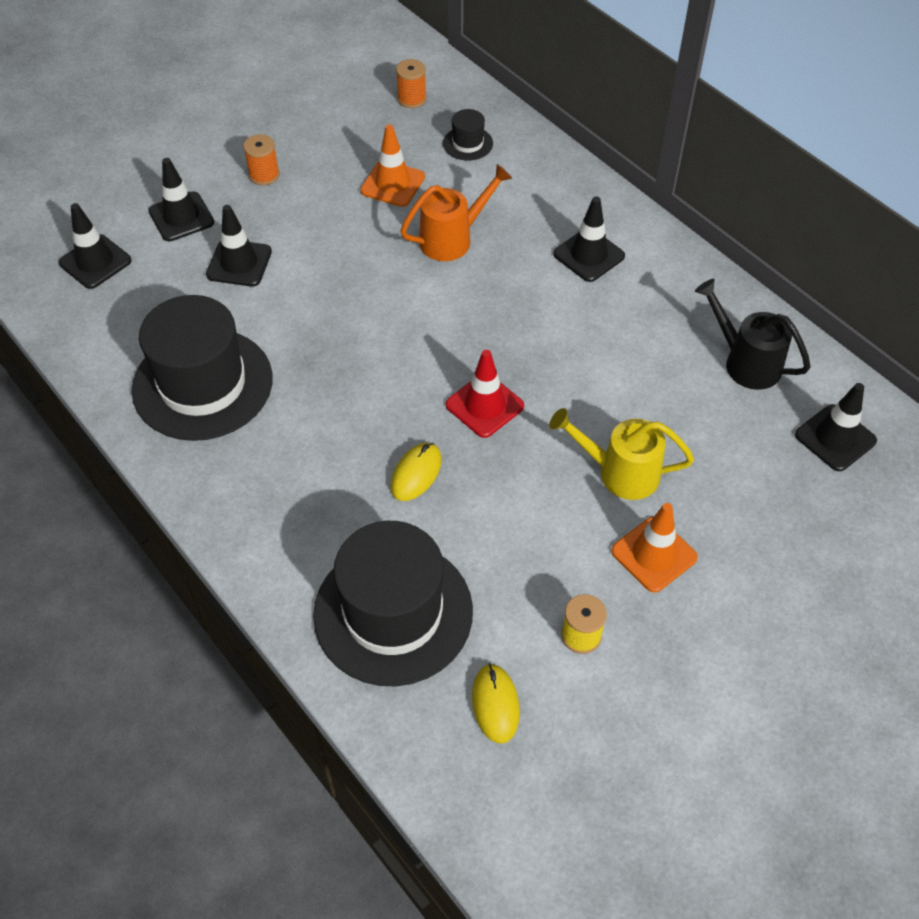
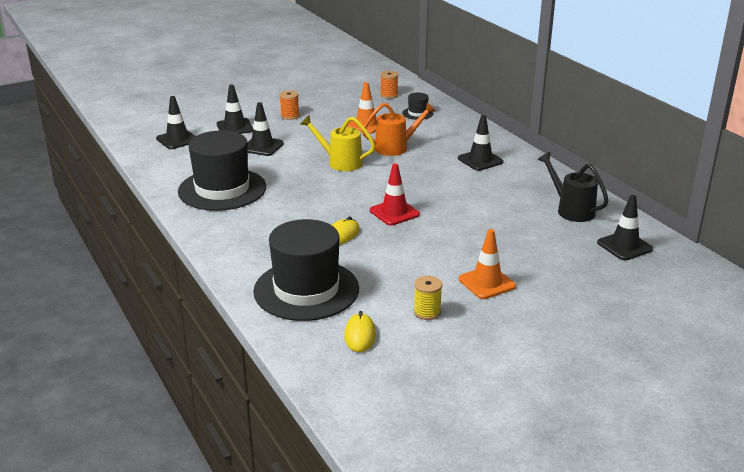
camera: 10 degrees right, 25 degrees down
(619, 472) = (474, 247): yellow watering can -> yellow watering can (340, 162)

